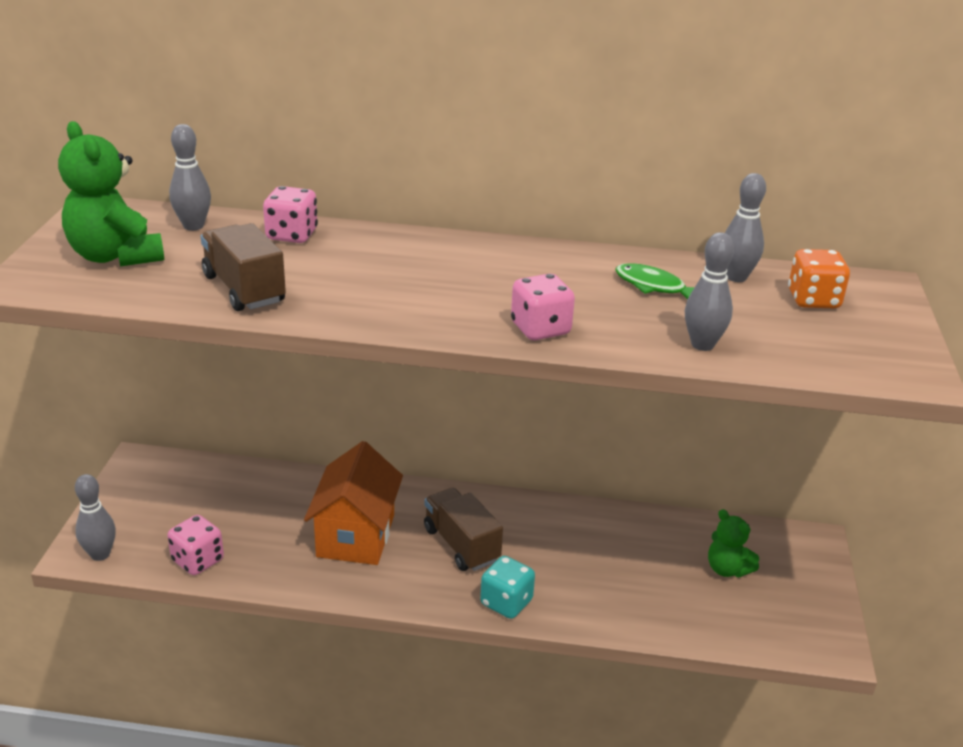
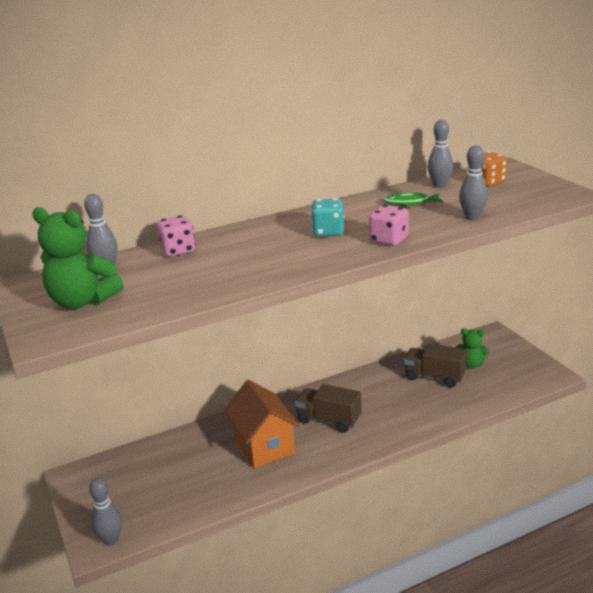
camera: 30 degrees left, 5 degrees down
(198, 560) = (182, 508): pink dice -> none
(244, 289) = (197, 285): brown truck -> brown truck (434, 377)
(506, 602) = (385, 435): turquoise dice -> turquoise dice (328, 232)

